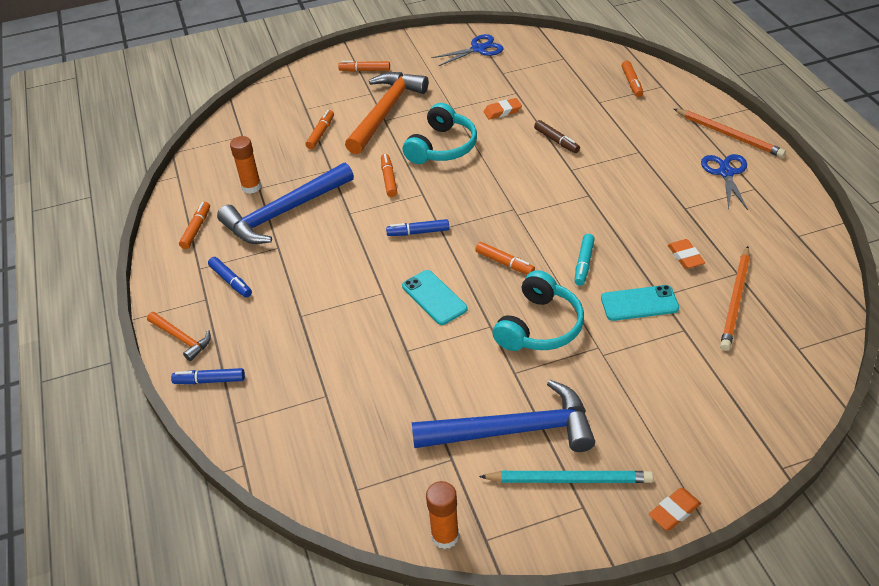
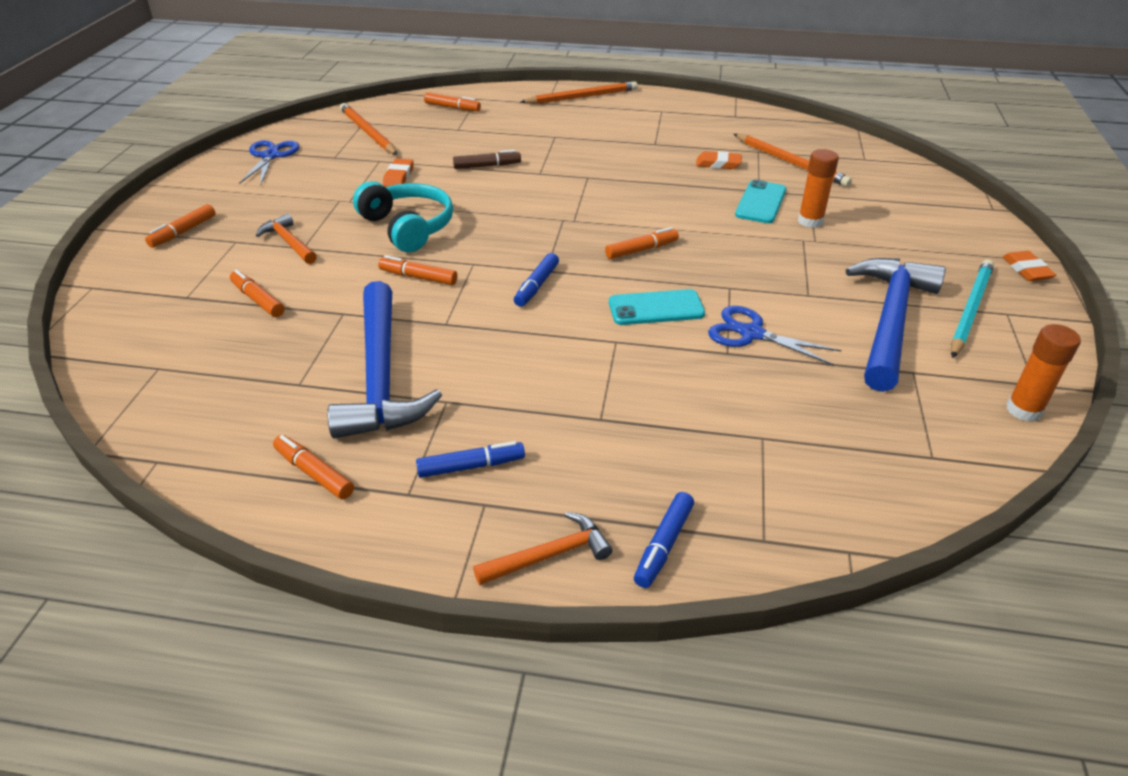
camera: 65 degrees left, 5 degrees down
(251, 187) = (288, 390): orange glue stick -> orange glue stick (810, 221)
(386, 112) = (289, 242): orange hammer -> orange hammer, size x0.49
(539, 326) = (752, 260): turquoise headphones -> none
(551, 67) = (367, 132): none -> orange pencil
(584, 263) = (683, 210): turquoise marker -> none
(726, 173) = (629, 114): blue scissors -> blue scissors (751, 334)

